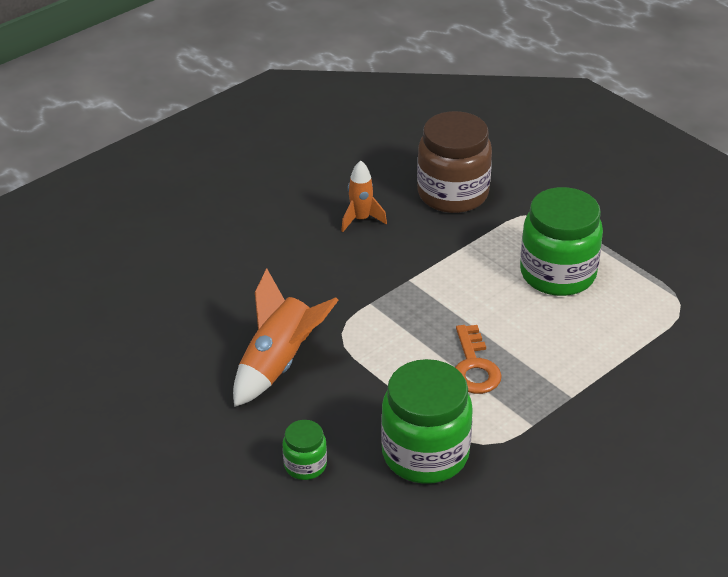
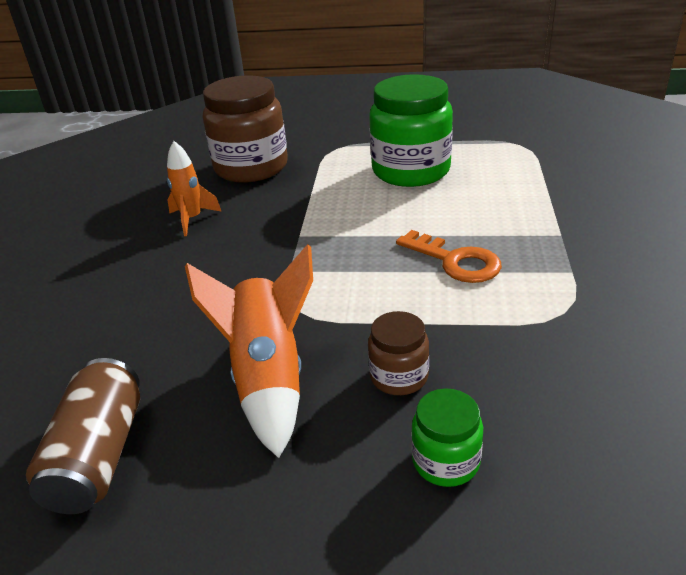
camera: 40 degrees left, 5 degrees down
(165, 348) = (99, 455): none -> brown can
(341, 411) = (399, 376): none -> brown jar
(425, 454) = (536, 356): green jar -> none

